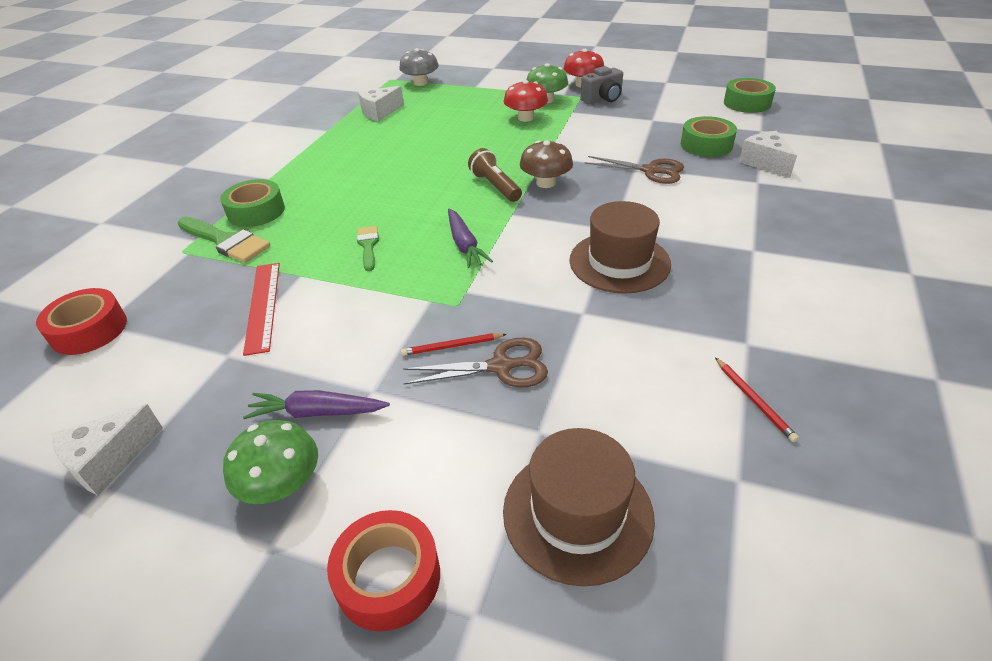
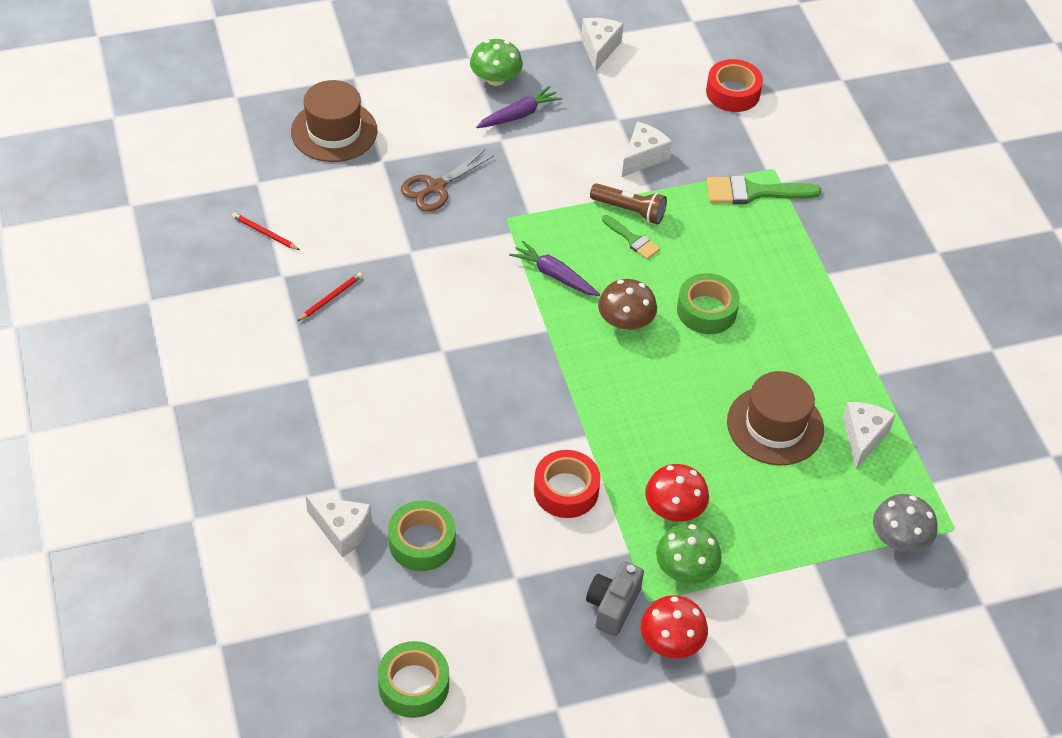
camera: 140 degrees right, 10 degrees up
(256, 211) = (776, 231): green tape -> green tape (706, 310)
(263, 306) = (643, 157): red ruler -> white cheese
(388, 577) = (404, 71): red tape -> red tape (566, 490)
(452, 346) = (479, 187): red pencil -> red pencil (330, 298)
(495, 186) = (595, 361): brown flashlight -> brown flashlight (629, 211)
(546, 183) = (550, 389): brown mushroom -> brown mushroom (625, 321)
(619, 262) = (413, 312): brown hat -> brown hat (775, 425)
(650, 171) = (457, 458): brown scissors -> none

